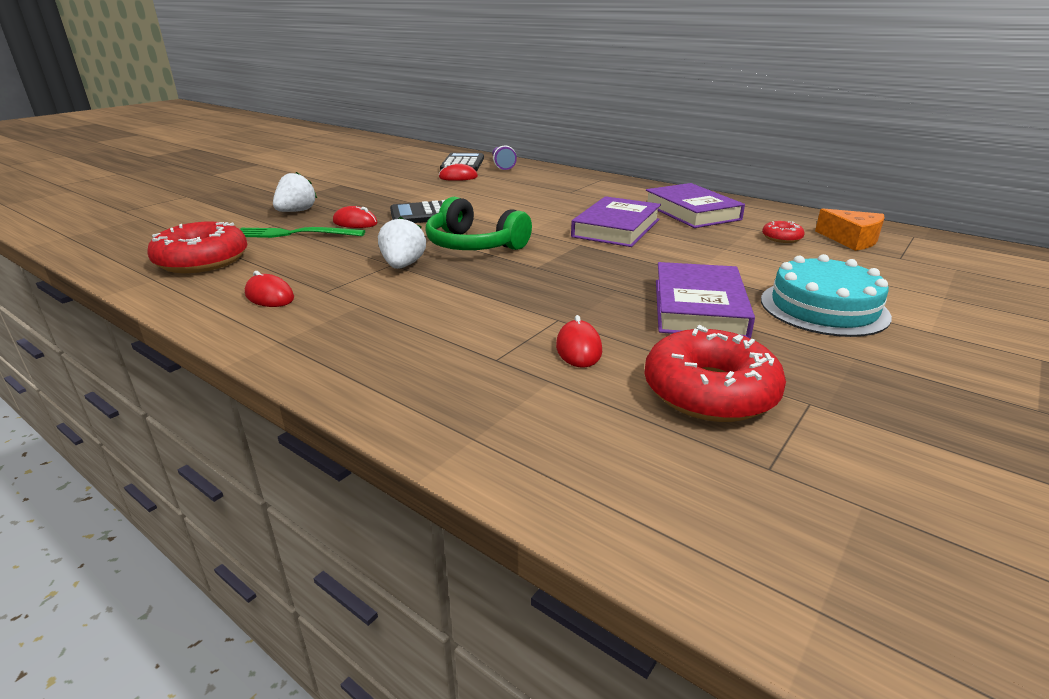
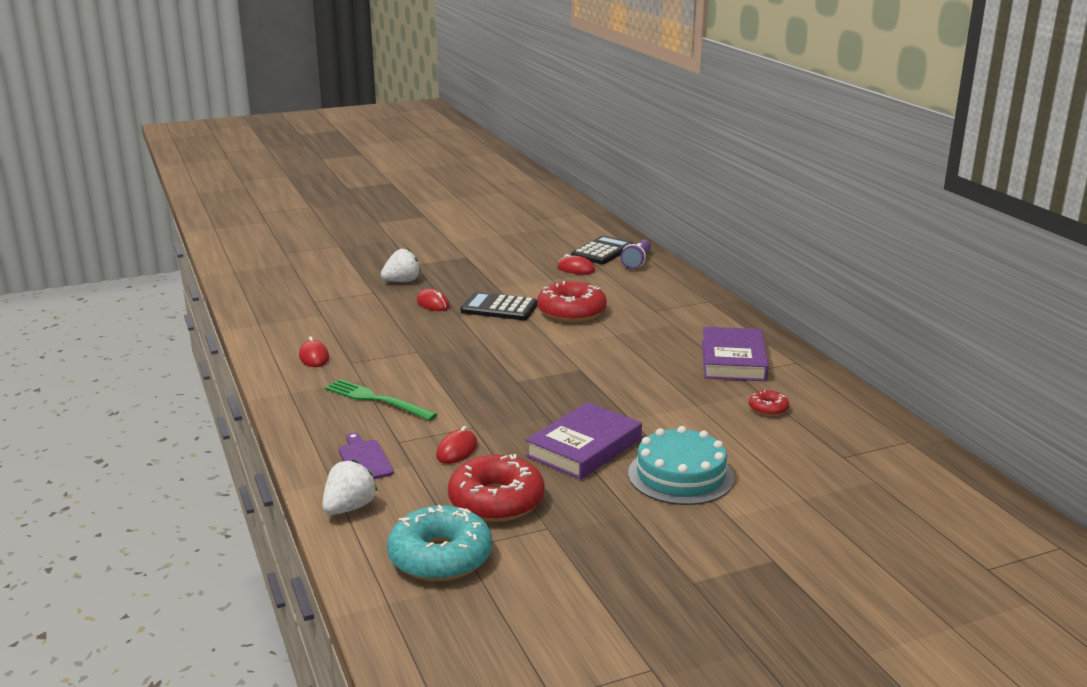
camera: 30 degrees right, 5 degrees down
(202, 261) = (299, 315): red donut -> red donut (571, 312)
(294, 234) = (379, 305): green fork -> green fork (377, 400)
(403, 265) = (423, 354): white strawberry -> white strawberry (349, 508)
(473, 245) = (495, 349): green headphones -> none
(482, 394) = (364, 459): none -> purple cutting board
(616, 228) = (634, 361): purple book -> none
(766, 493) = (440, 557): none -> turquoise donut
(851, 240) = (833, 428): orange cheese -> none

